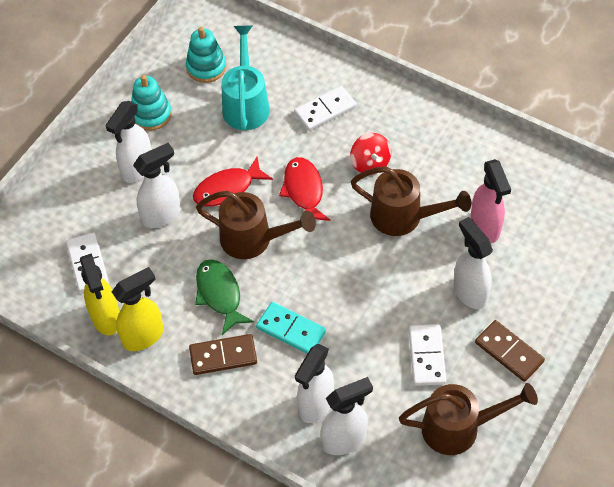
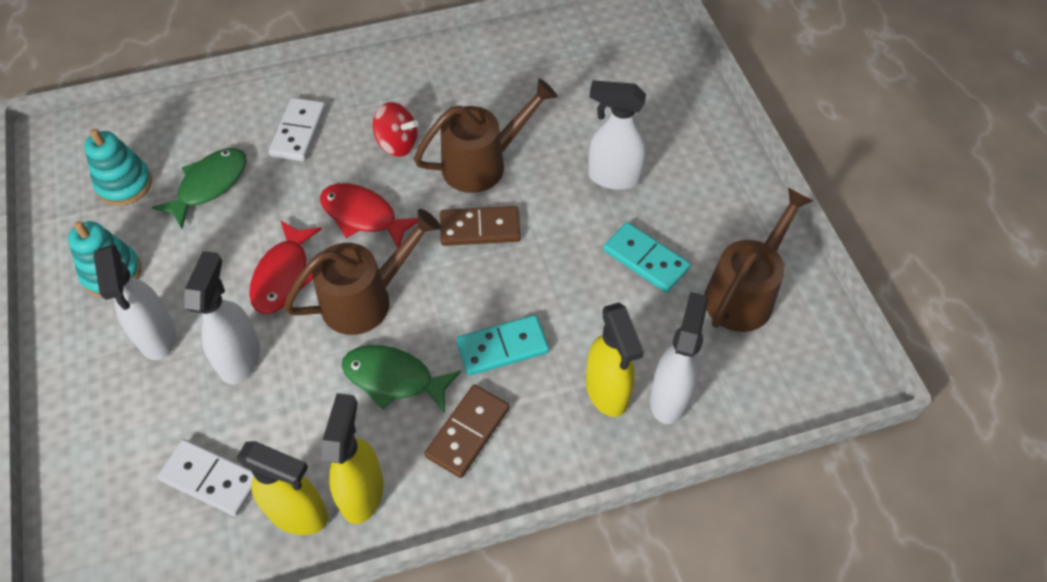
camera: 50 degrees left, 0 degrees up
(246, 104) = (209, 185): turquoise watering can -> green fish
(315, 405) = (607, 392): white spray bottle -> yellow spray bottle
(427, 356) = (646, 259): white domino -> turquoise domino
(485, 227) = (560, 116): pink spray bottle -> none
(509, 352) = (703, 197): brown domino -> brown domino (480, 228)

